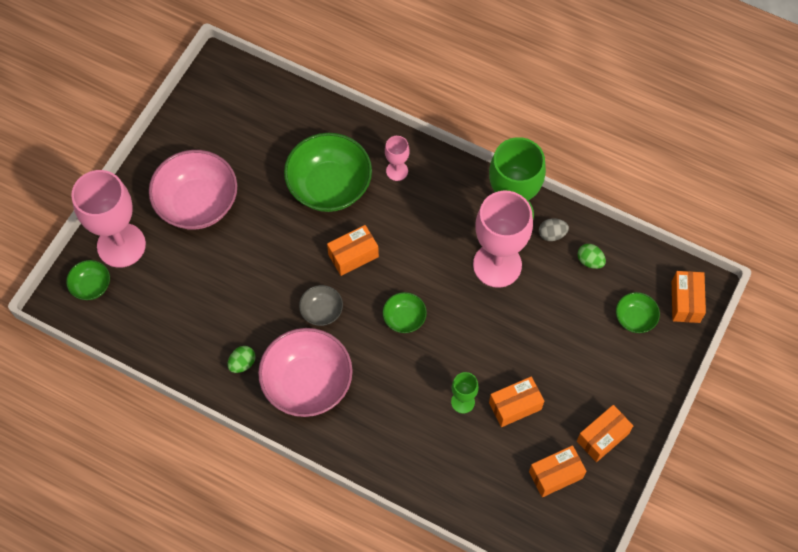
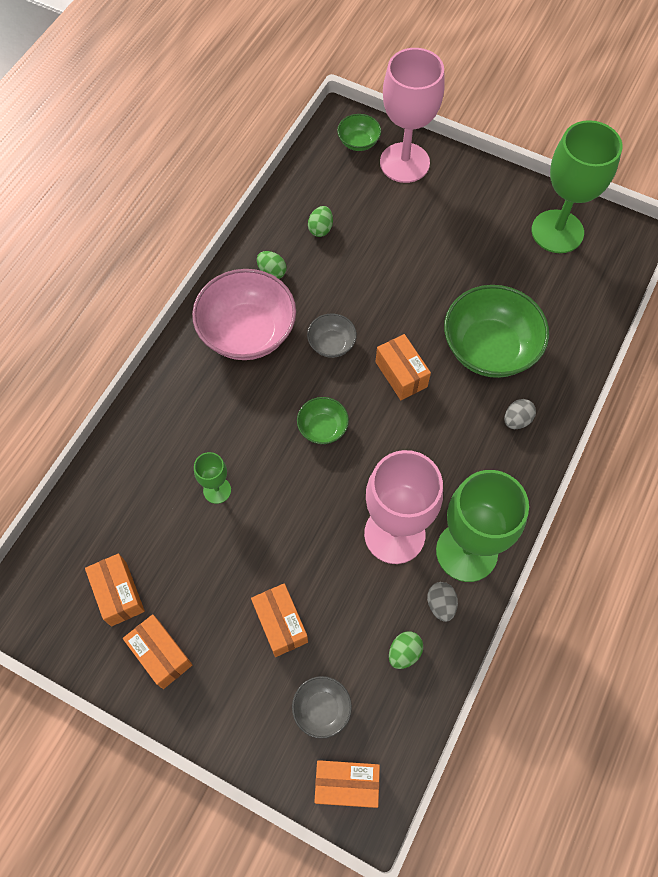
camera: 90 degrees right, 0 degrees up
(195, 321) = (320, 229): none -> green egg
(197, 203) = (457, 224): pink bowl -> none
(211, 124) = (557, 231): none -> green goblet
(397, 171) = (516, 420): pink goblet -> grey egg
(515, 406) = (208, 549): orange box -> orange box (280, 623)
(635, 318) = (322, 709): green bowl -> grey bowl

